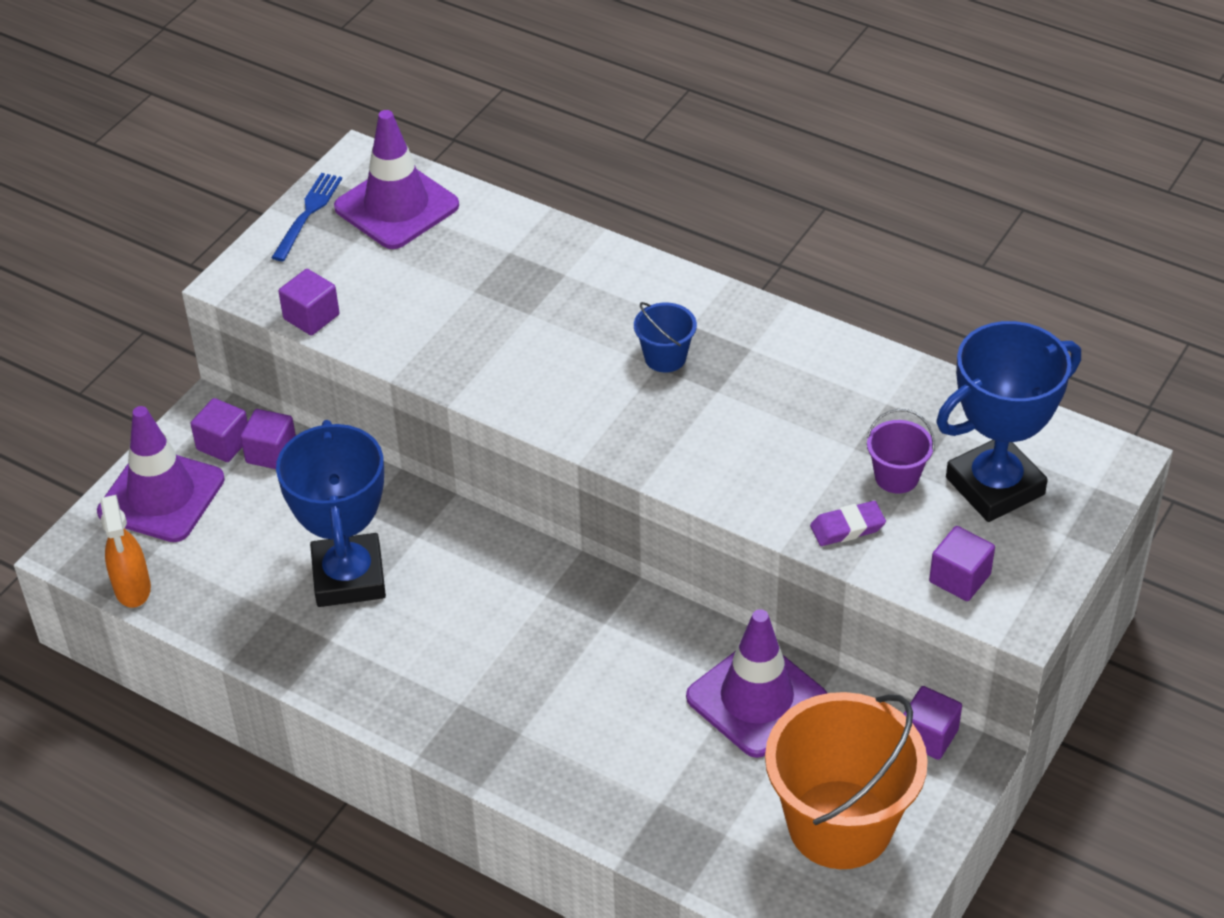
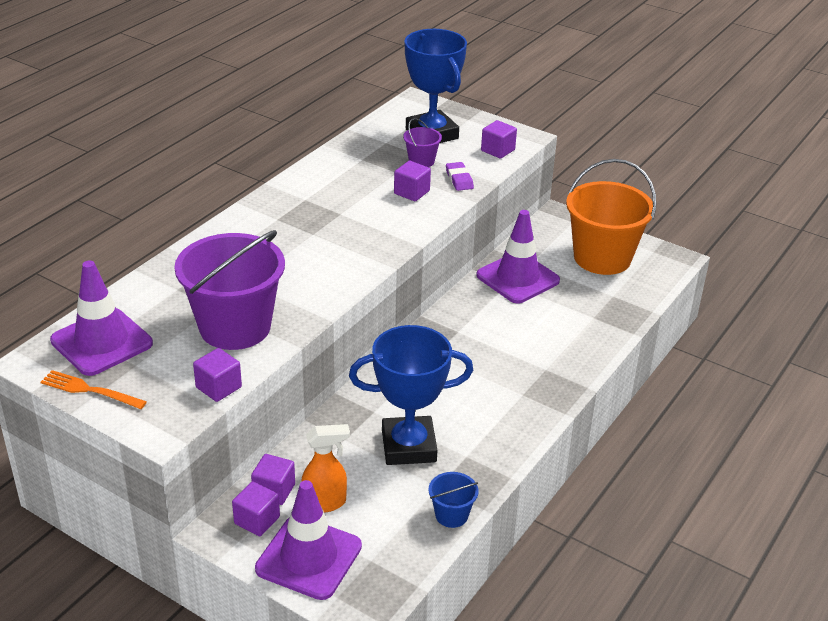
camera: 90 degrees left, 10 degrees down
(132, 589) = (409, 571): orange spray bottle -> orange spray bottle (325, 503)
(308, 213) = (89, 390): blue fork -> orange fork
(430, 315) = (235, 327): none -> purple bucket
(665, 357) = (305, 230): blue bucket -> blue bucket (451, 515)
(928, 736) = (542, 225): purple cube -> purple cube (411, 192)

